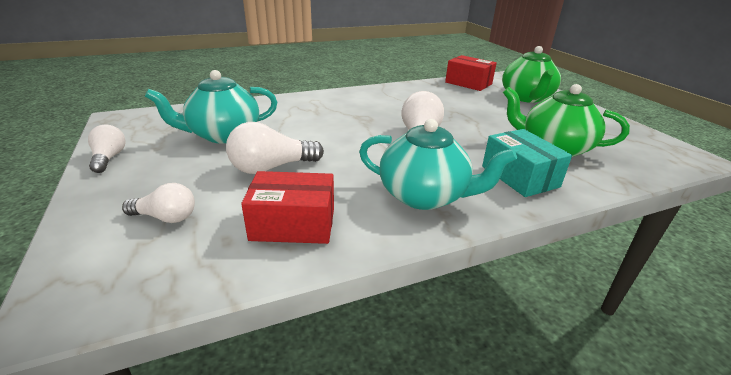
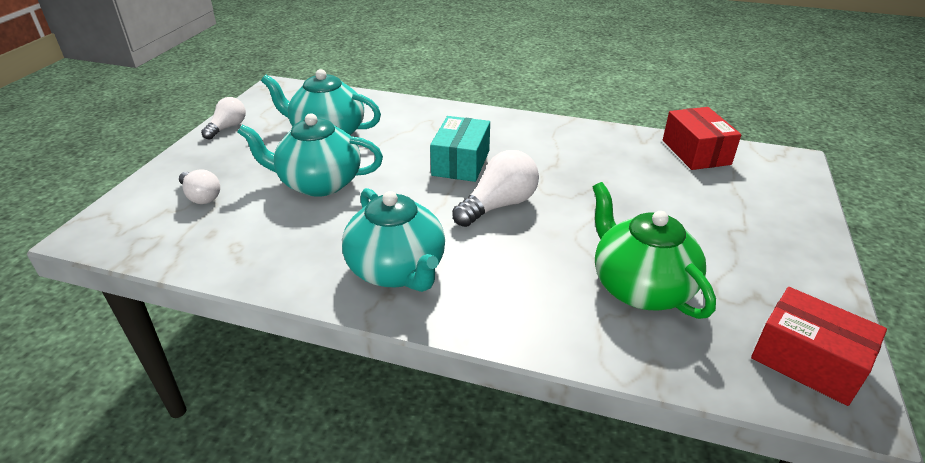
camera: 40 degrees right, 5 degrees up
(272, 167) = (319, 183): white light bulb -> turquoise teapot
(293, 224) = (265, 243): red box -> red box (807, 361)
(519, 176) = (527, 299): turquoise box -> turquoise box (461, 163)
(526, 97) = (747, 204): green teapot -> none

